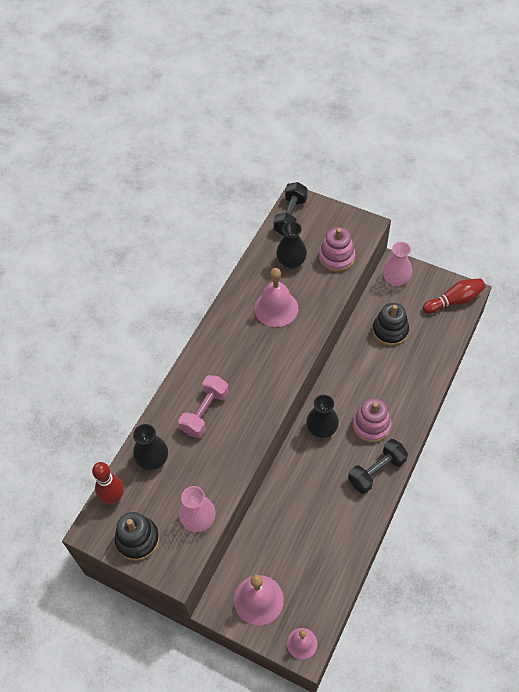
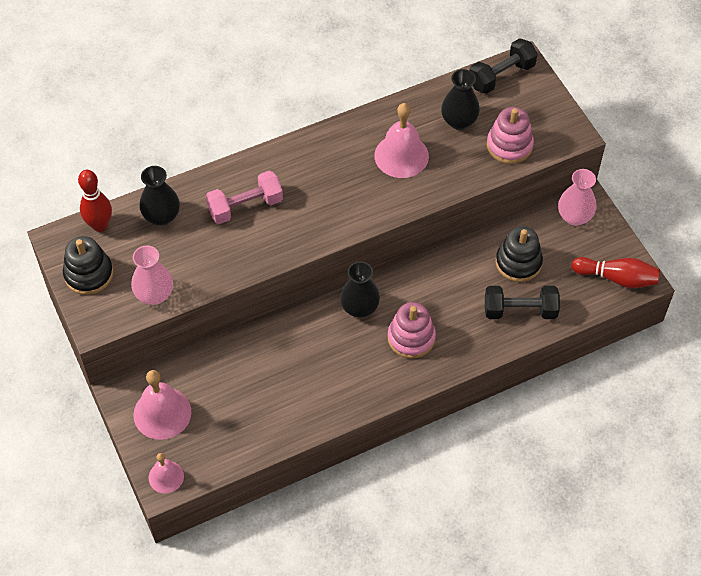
camera: 35 degrees right, 0 degrees up
(376, 471) = (376, 382): black dumbbell -> black dumbbell (520, 310)

